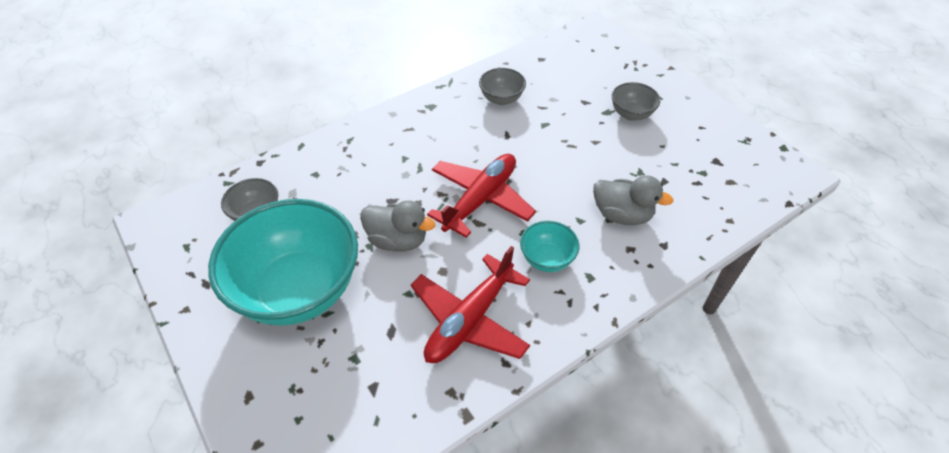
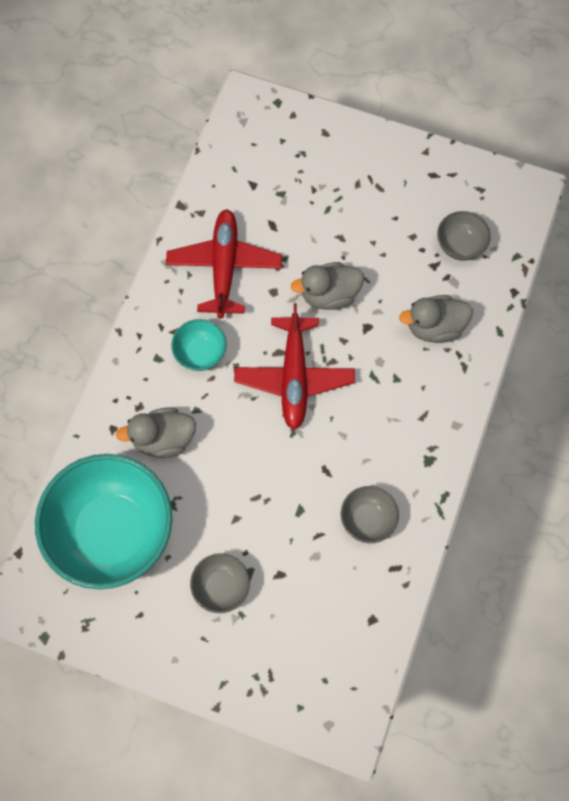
camera: 145 degrees right, 20 degrees up
(299, 290) = (364, 212): turquoise bowl -> turquoise bowl (113, 532)
(342, 173) = (434, 327): none -> grey duck

